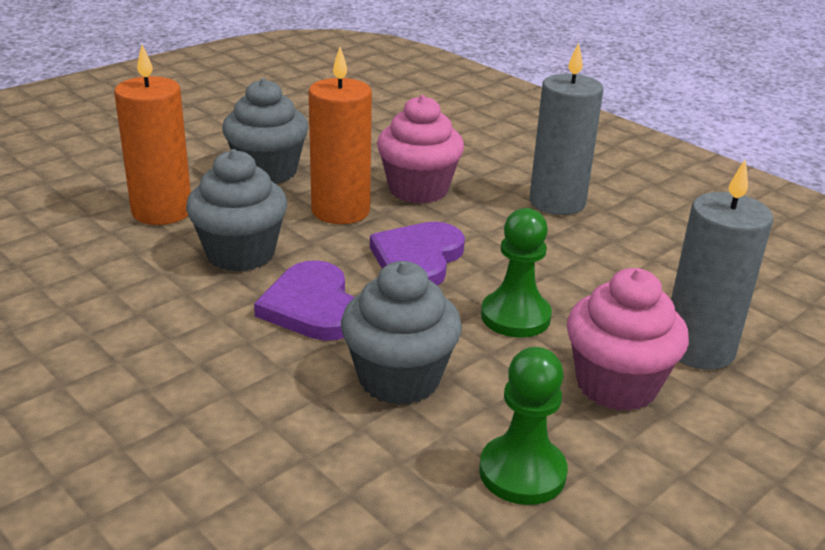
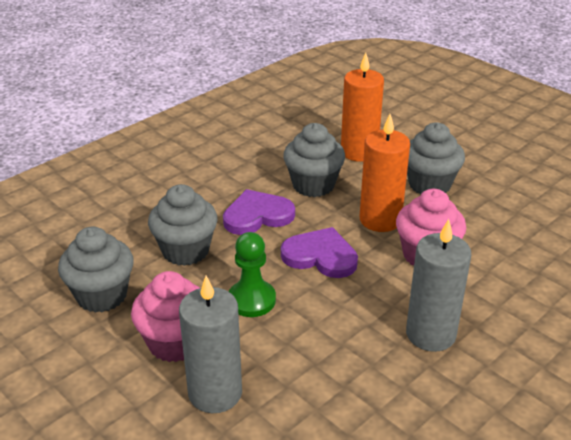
camera: 90 degrees right, 5 degrees up
(522, 472) = (102, 295): green pawn -> grey cupcake

